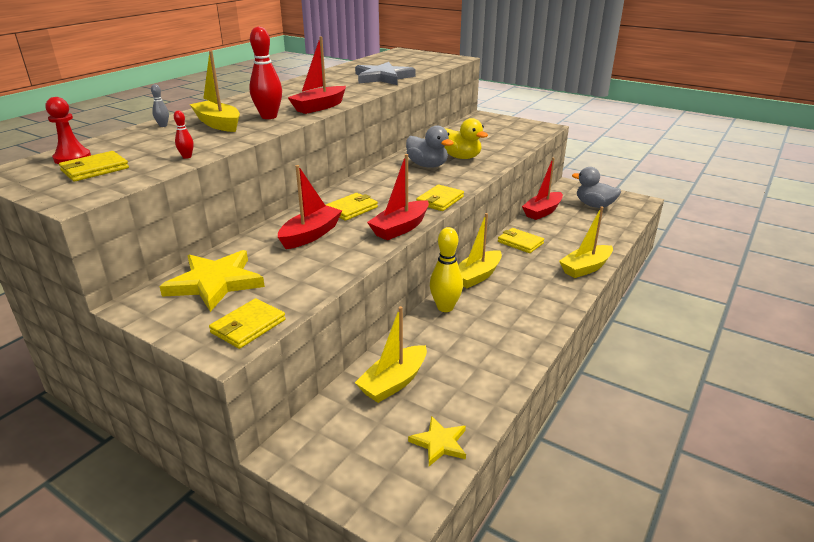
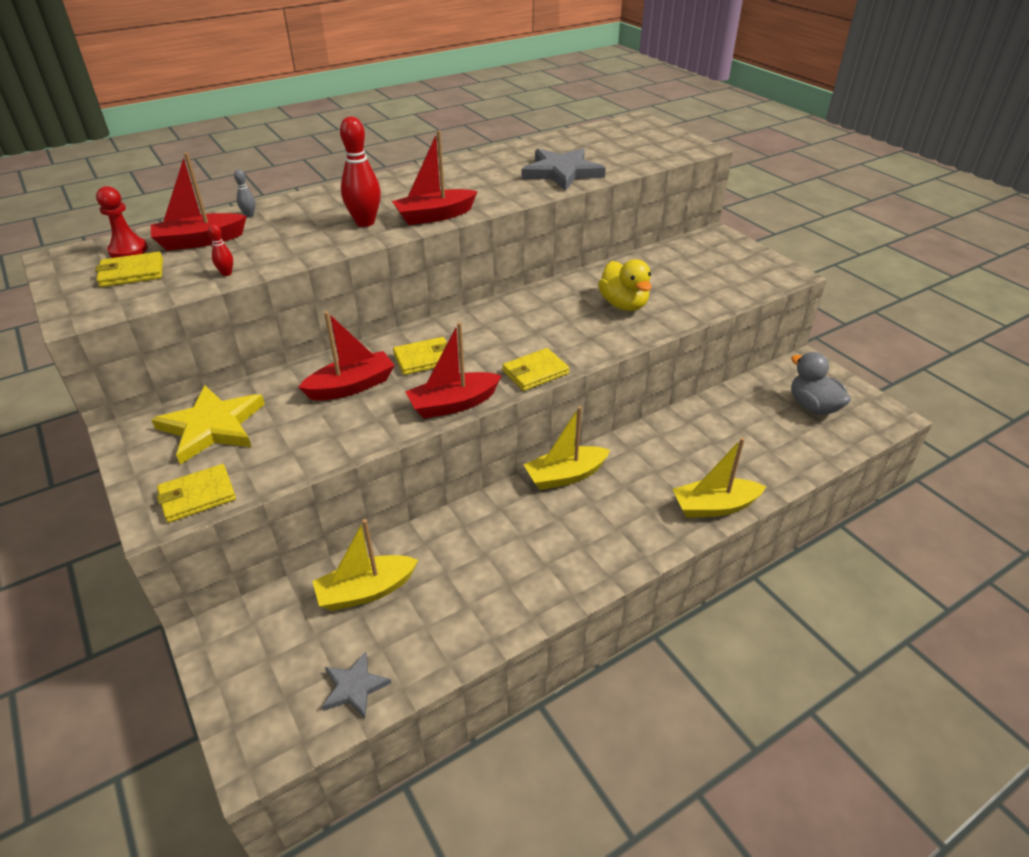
camera: 25 degrees right, 10 degrees up
(218, 124) = (303, 224): yellow boat -> none
(427, 165) = (569, 309): grey duck -> none
(439, 443) = (354, 687): yellow star -> grey star
(445, 307) = (494, 509): yellow bowling pin -> none
(520, 242) = (660, 440): yellow wallet -> none
(542, 211) = (730, 398): red boat -> red boat (200, 241)

